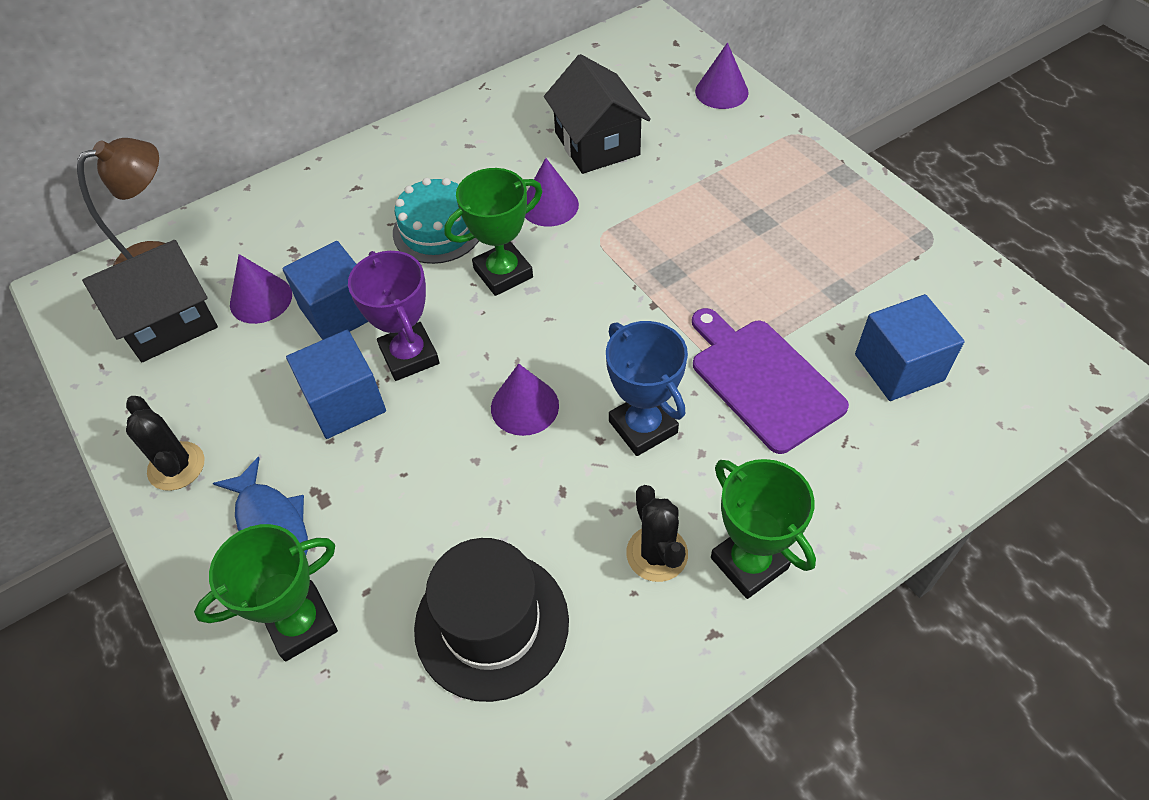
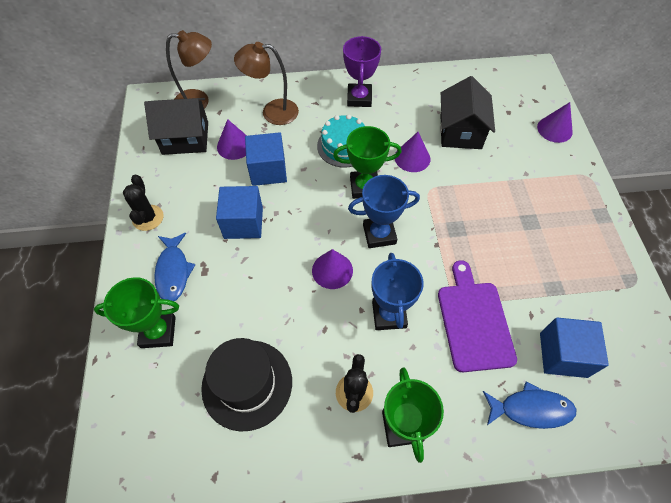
camera: 25 degrees right, 5 degrees up
(294, 227) = (272, 112): none -> brown lamp
(409, 356) = (289, 212): purple trophy -> purple trophy (359, 98)
(564, 327) = (379, 234): none -> blue trophy
(900, 453) = (531, 409): none -> blue fish

